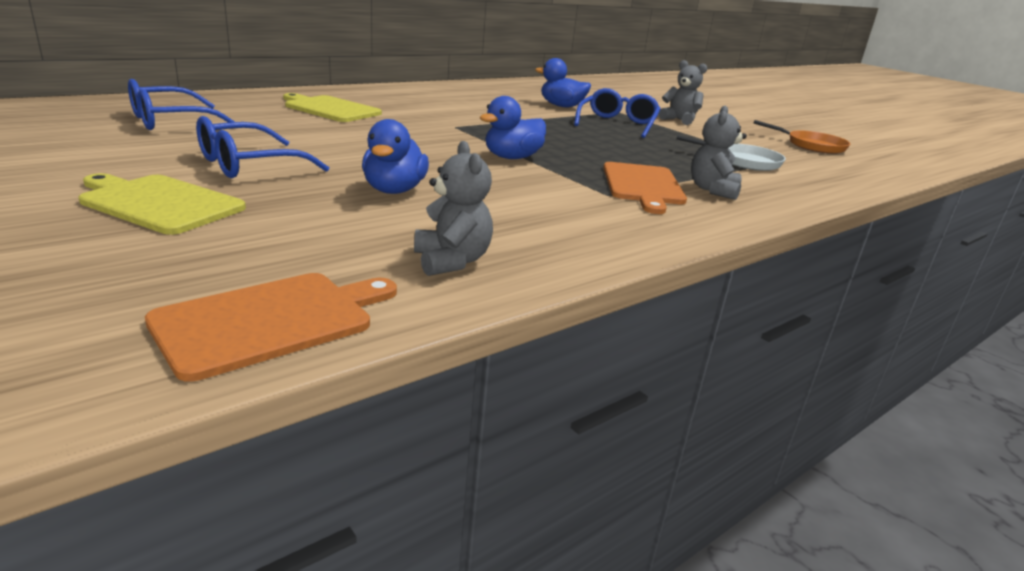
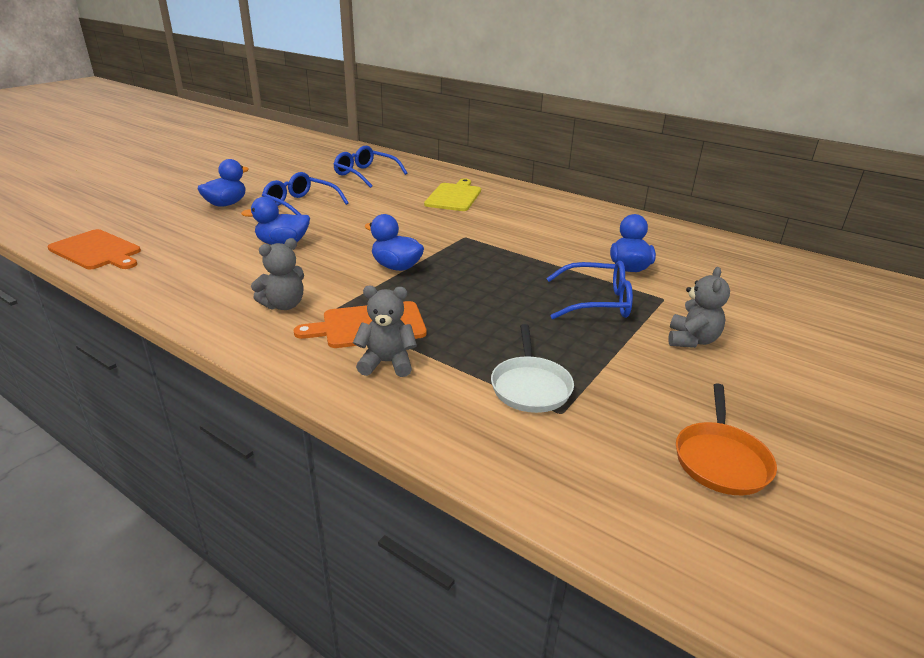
camera: 75 degrees right, 5 degrees up
(159, 203) = (226, 204): yellow cutting board -> blue duck
(452, 261) = (171, 275): grey teddy bear -> grey teddy bear (284, 305)

